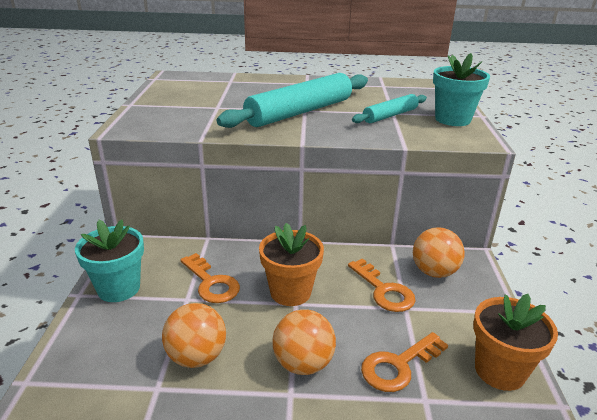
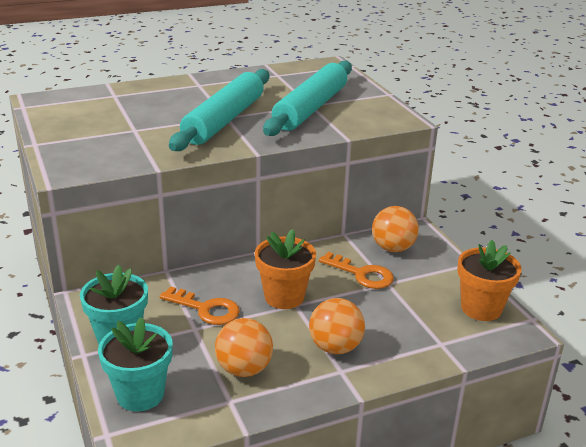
camera: 25 degrees left, 0 degrees up
(390, 115) = (311, 108): turquoise rolling pin -> turquoise rolling pin, size x1.83
(398, 366) = (408, 327): orange key -> none
(452, 119) = (367, 102): turquoise flower pot -> turquoise flower pot (140, 394)

